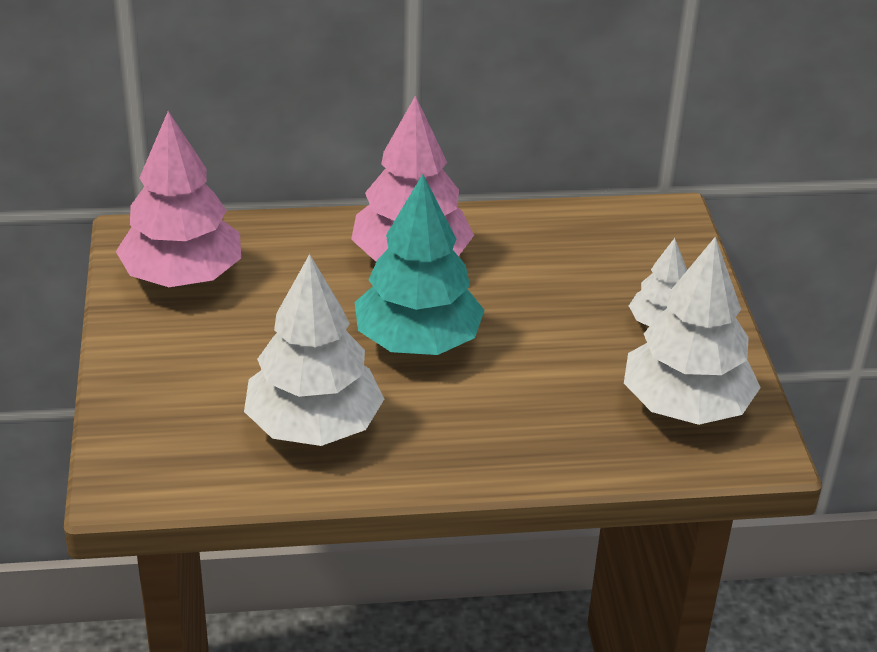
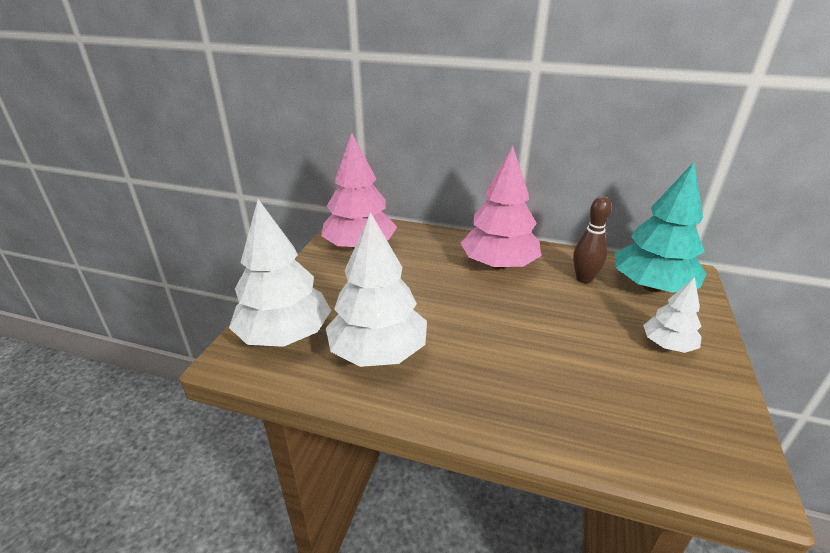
camera: 25 degrees right, 5 degrees down
(417, 342) = (478, 314): turquoise tree -> turquoise tree (651, 286)
(536, 254) = (584, 279): none -> brown bowling pin
(685, 406) = (676, 416): white tree -> white tree (284, 335)

